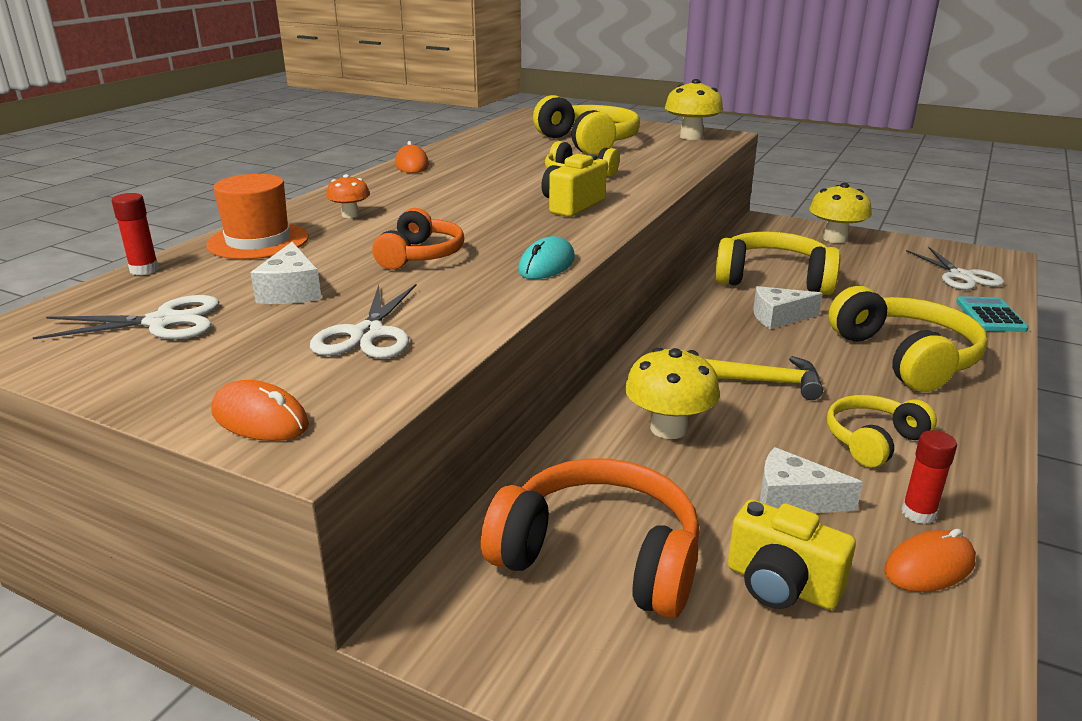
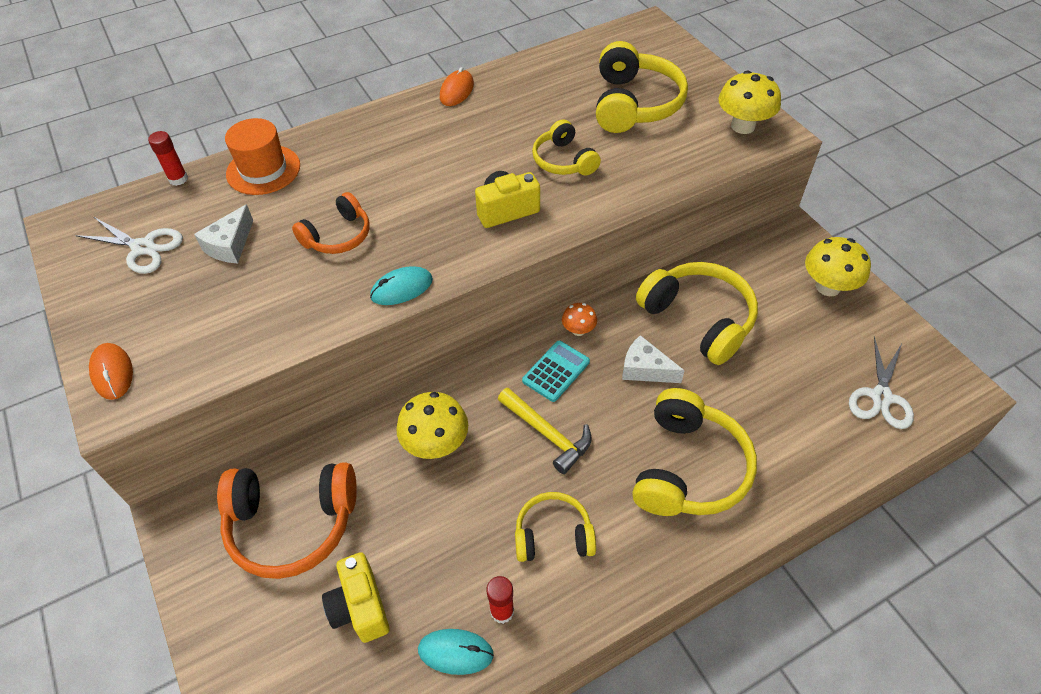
camera: 35 degrees right, 25 degrees up
(350, 215) = (346, 156): orange mushroom -> orange mushroom (578, 330)
(367, 334) = (226, 318): white scissors -> none
(599, 557) = (292, 524): orange headphones -> orange headphones turned 120 degrees clockwise
(793, 499) = (441, 551): white cheese -> none
(929, 566) = (455, 652): orange mouse -> turquoise mouse
(990, 316) = (833, 460): turquoise calculator -> turquoise calculator (556, 371)

